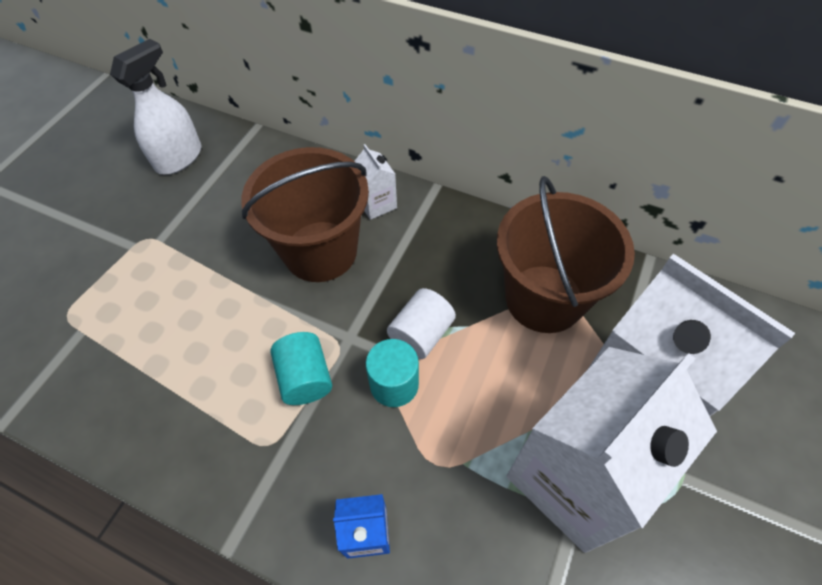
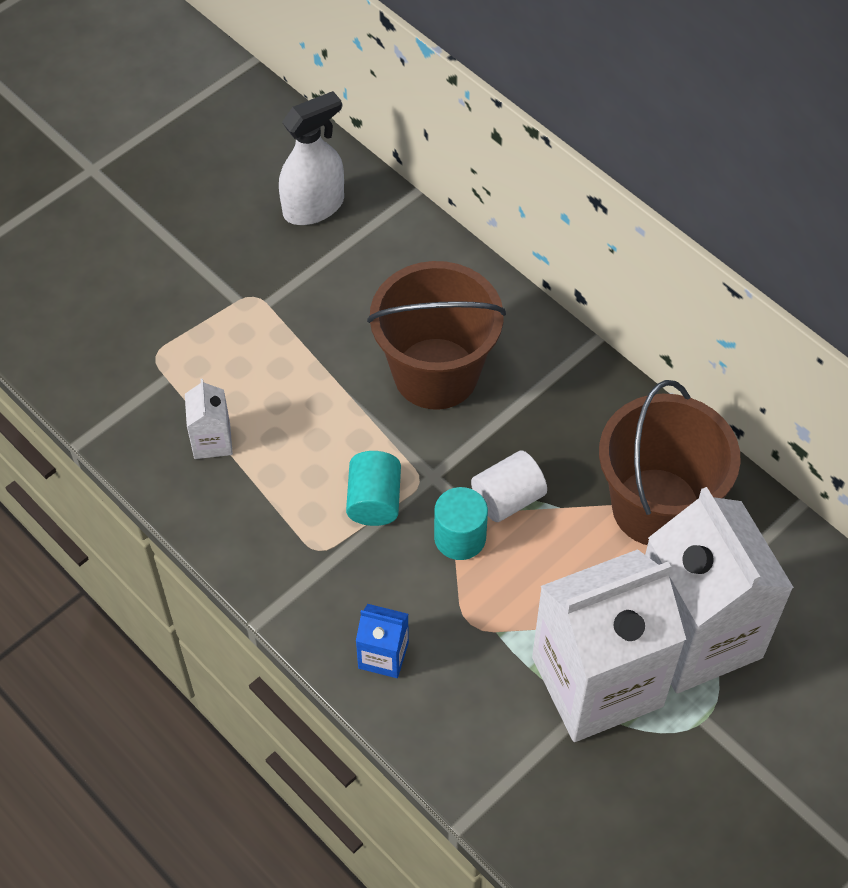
camera: 20 degrees right, 0 degrees up
(376, 204) = (519, 338): white carton -> white carton (212, 441)

